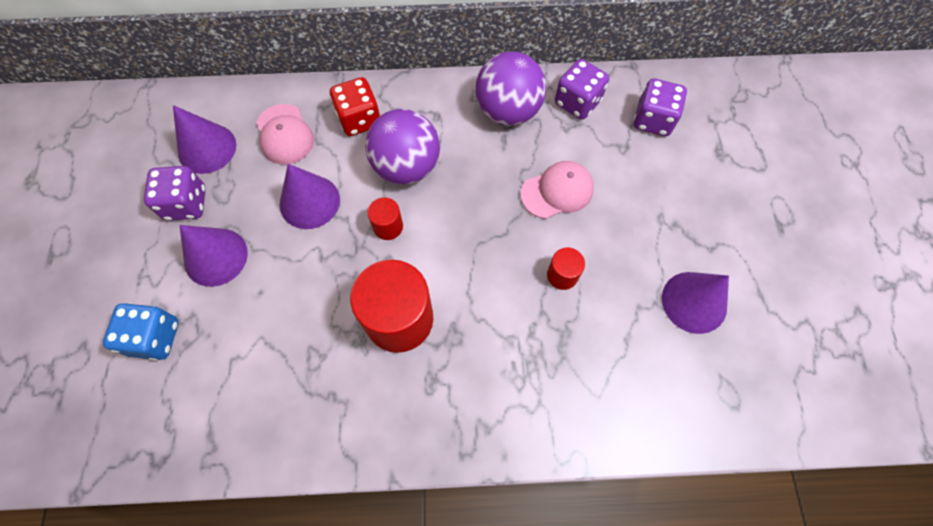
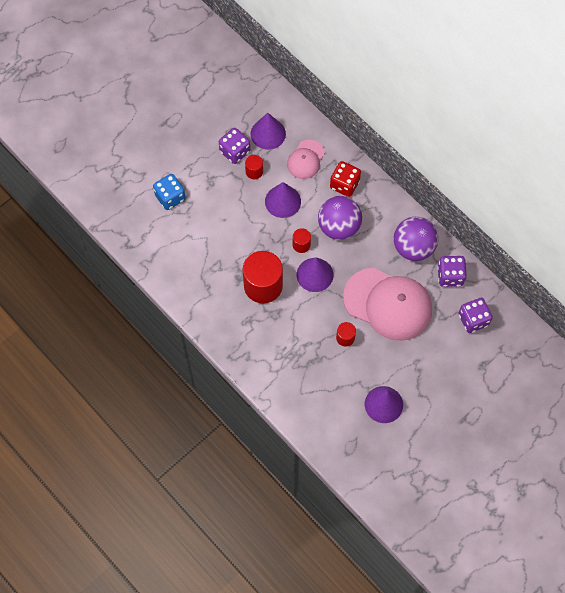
camera: 50 degrees right, 0 degrees up
(216, 257) = (223, 187): purple cone -> purple cone (314, 274)
(236, 203) = (254, 171): none -> red cylinder
(557, 191) = (388, 304): pink cap -> pink cap, size x1.94

